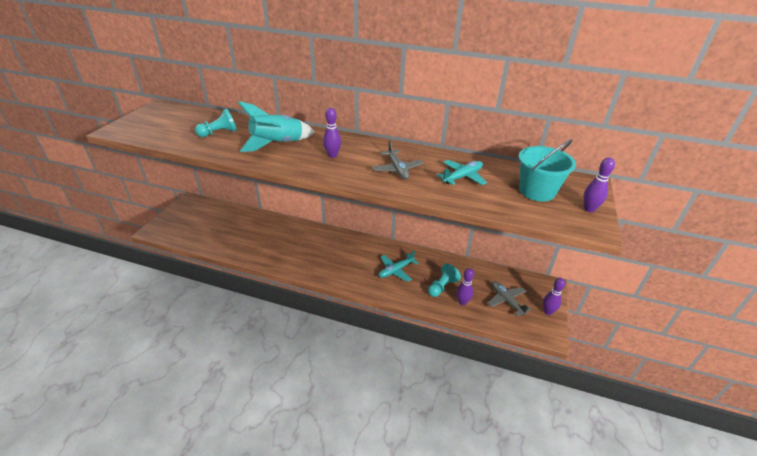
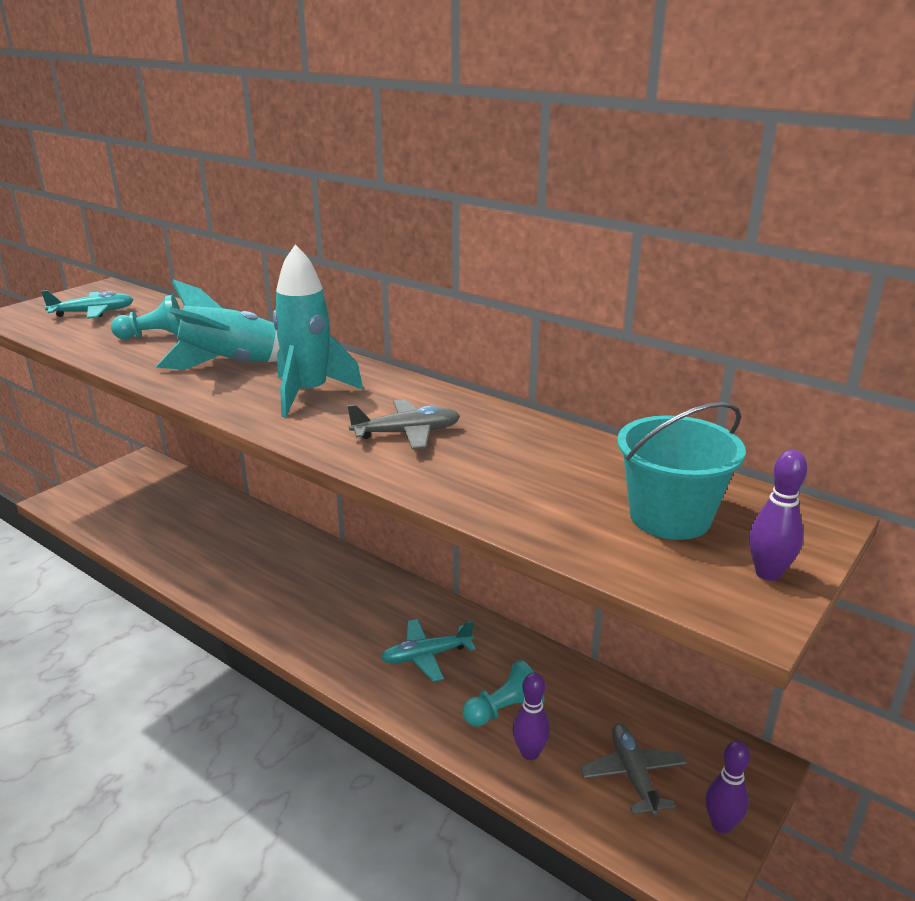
camera: 20 degrees right, 10 degrees down
(332, 155) = (309, 394): purple bowling pin -> turquoise rocket
(397, 169) = (407, 433): grey plane -> grey plane turned 105 degrees counterclockwise
(462, 177) = (527, 465): turquoise plane -> turquoise plane (93, 313)

